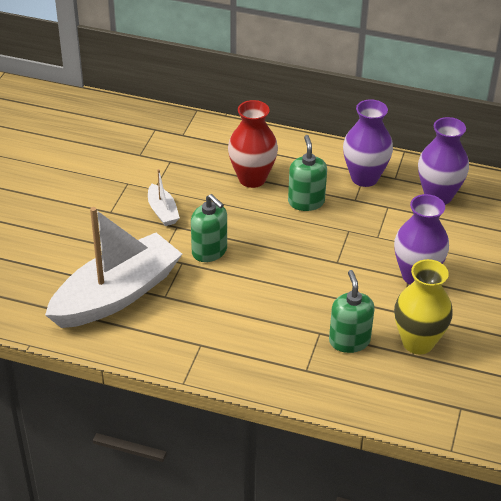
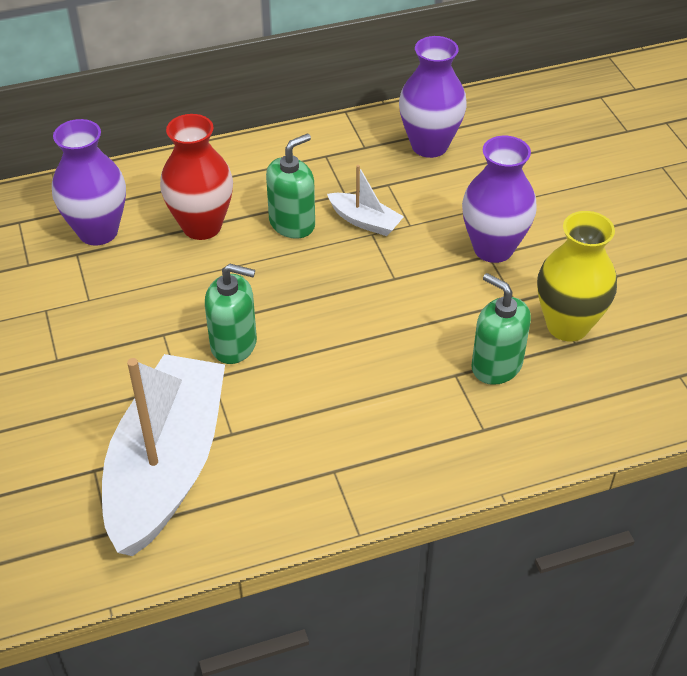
camera: 35 degrees left, 5 degrees up
(162, 211) = (127, 323): white boat -> white boat (365, 221)
(306, 202) = (292, 223): green soap dispenser -> green soap dispenser turned 90 degrees clockwise
(364, 178) = (331, 162): purple vase -> purple vase (98, 232)

